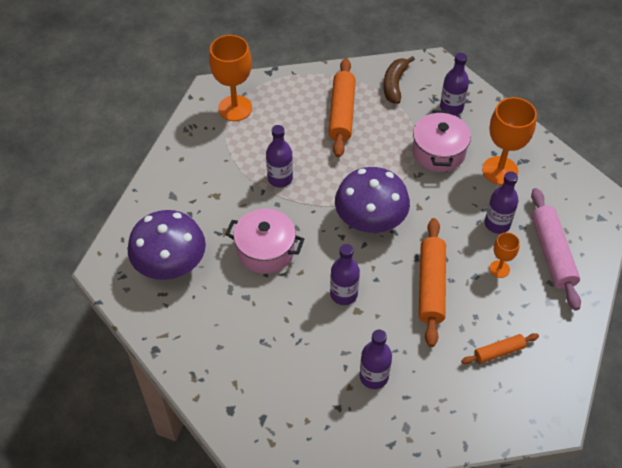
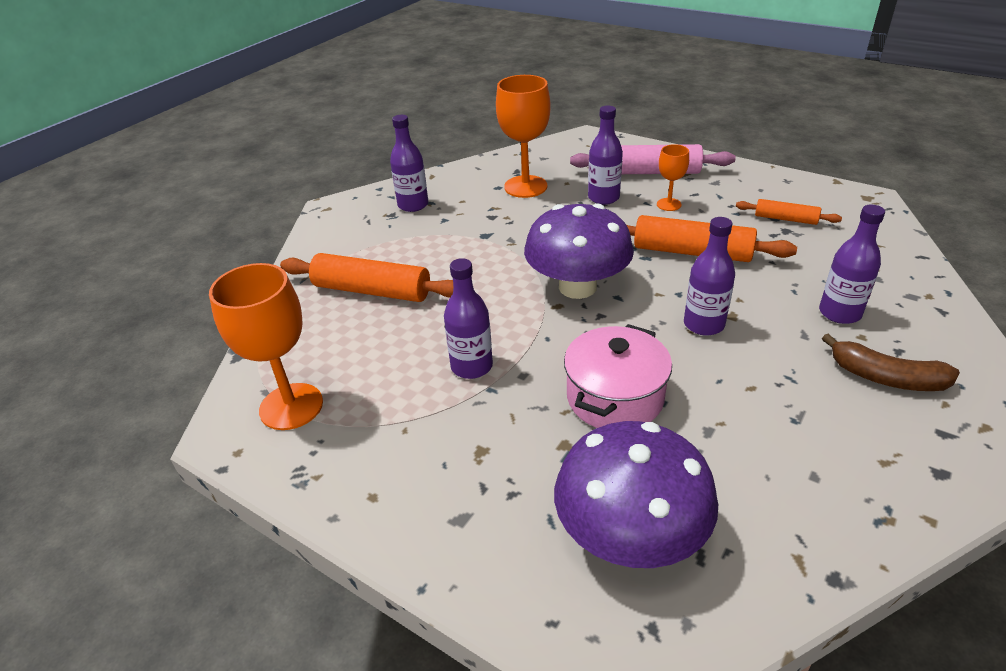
camera: 75 degrees left, 15 degrees down
(394, 84) = (347, 241): brown banana -> brown banana (886, 378)
(438, 152) = (481, 222): pink pot -> none
(499, 352) = (785, 219): orange rolling pin -> orange rolling pin turned 60 degrees counterclockwise

